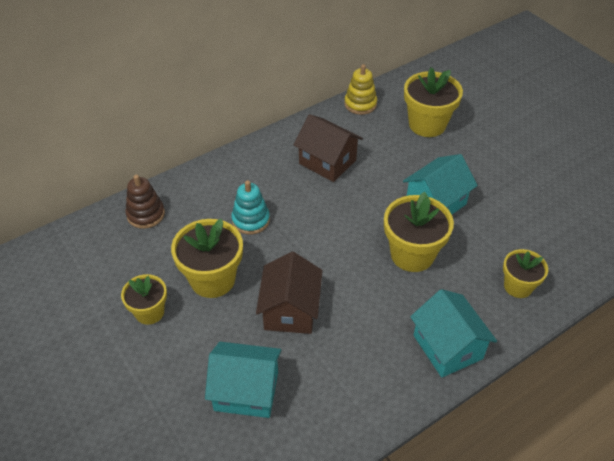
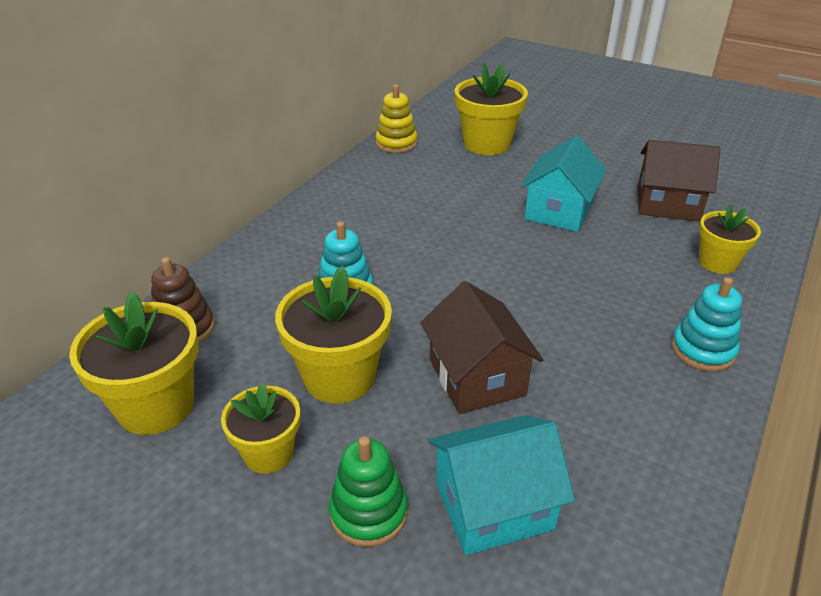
camera: 25 degrees left, 10 degrees down
(180, 367) = (368, 512): none -> green stacking toy
(327, 162) = (400, 205): brown house -> brown house (667, 204)
(412, 254) = (576, 267): yellow flower pot -> yellow flower pot (156, 406)
(447, 347) = (702, 350): turquoise house -> turquoise stacking toy

